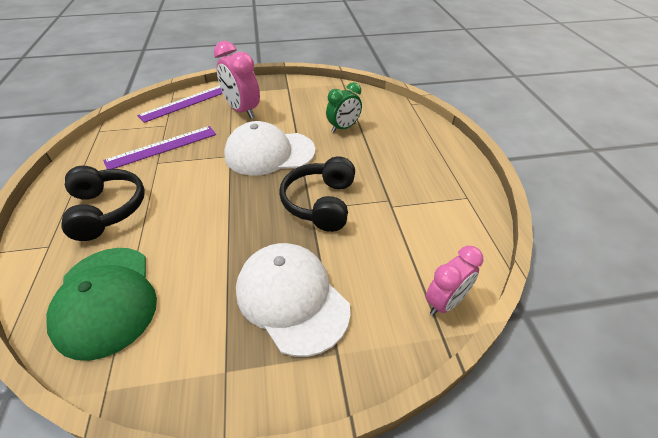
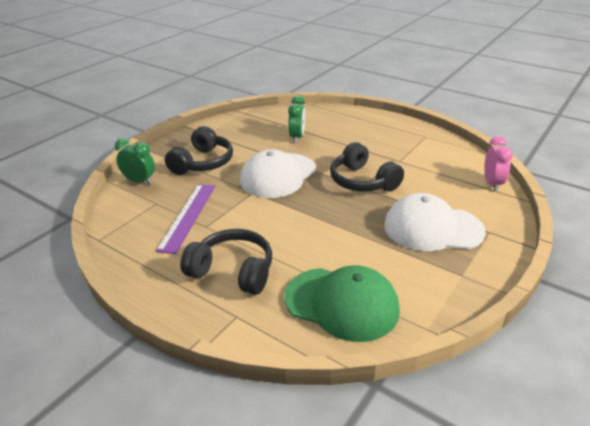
camera: 45 degrees left, 10 degrees down
(186, 103) = (139, 181): purple ruler -> green clock
(242, 111) = (202, 163): pink clock -> black headphones

